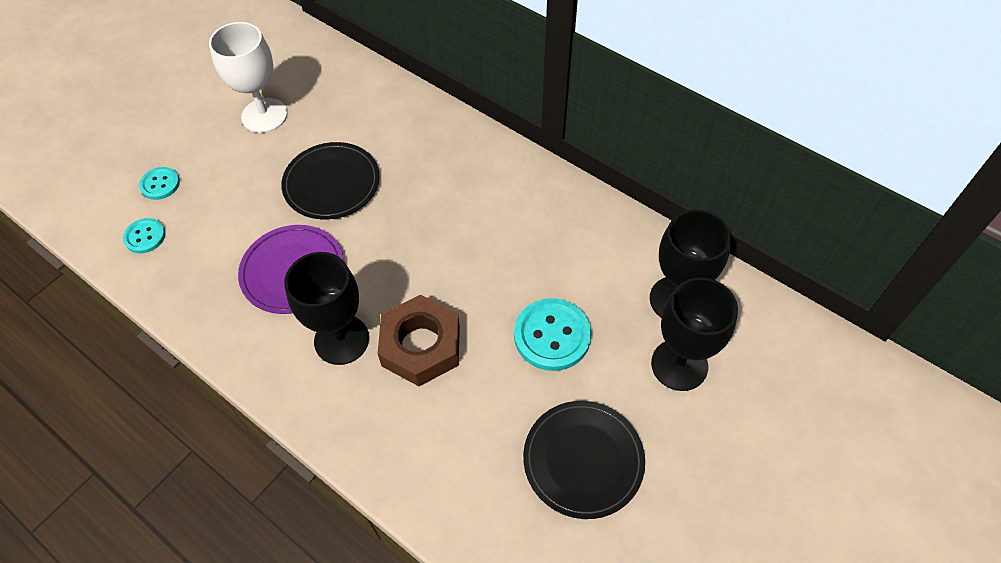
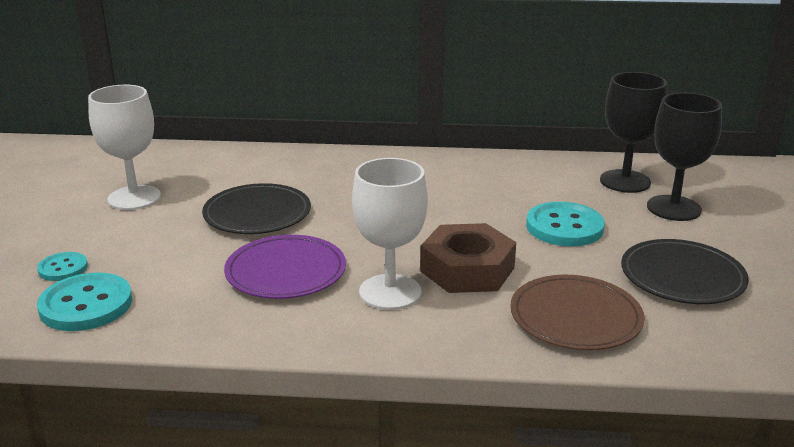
camera: 35 degrees left, 30 degrees down
(145, 237) = (86, 305): turquoise button -> turquoise button, size x1.77
(341, 340) = (390, 292): black goblet -> white goblet
(445, 454) = (575, 317): none -> brown plate

